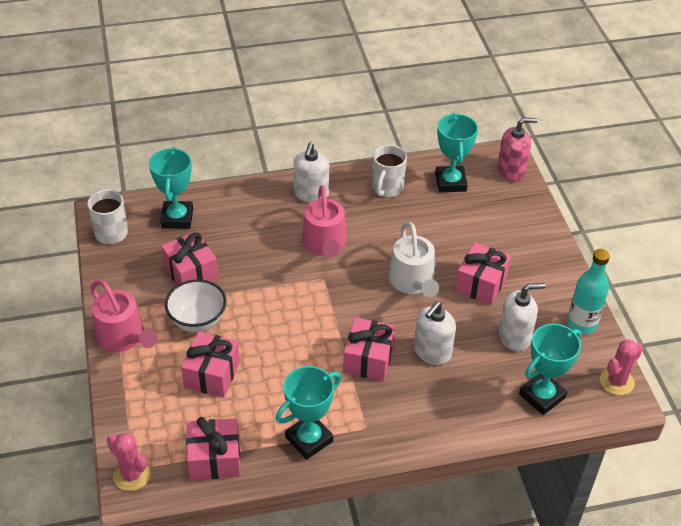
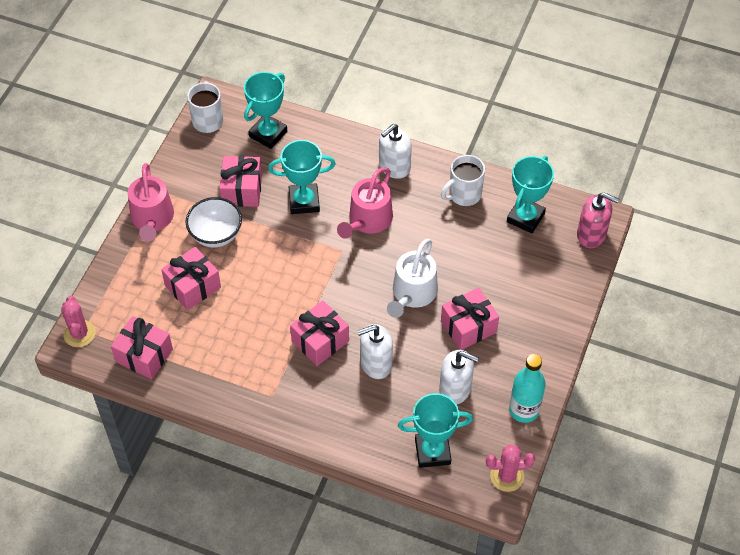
camera: 35 degrees right, 10 degrees up
(309, 439) = (223, 380): turquoise trophy -> turquoise trophy (304, 201)

